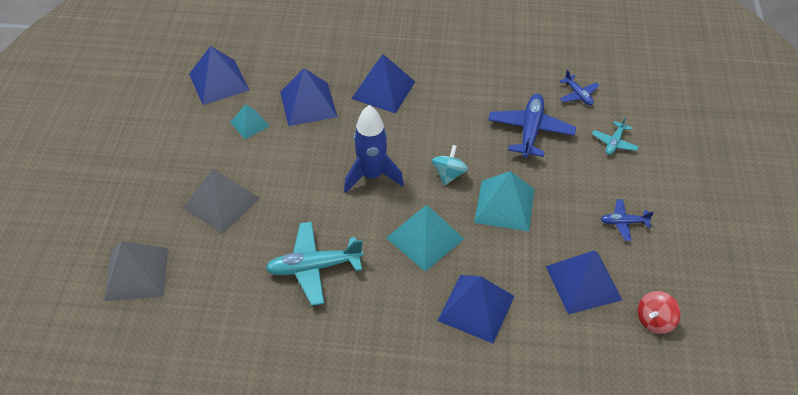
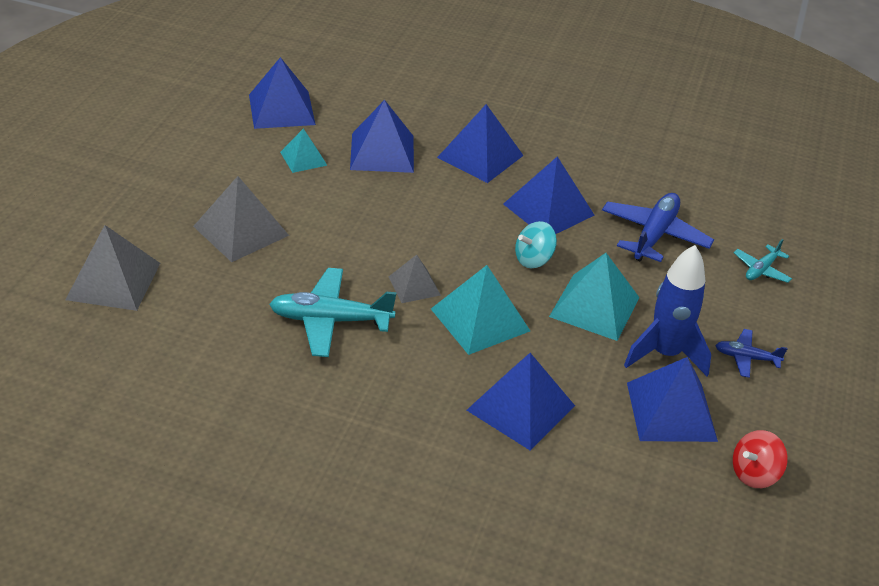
camera: 10 degrees right, 10 degrees down
(367, 220) = (414, 285): none -> grey pyramid
(372, 176) = (435, 241): blue rocket -> blue rocket (665, 354)
(447, 126) = (548, 209): none -> blue pyramid
(449, 174) = (533, 259): turquoise spinning top -> turquoise spinning top turned 150 degrees counterclockwise
(578, 95) = (729, 209): blue plane -> none

